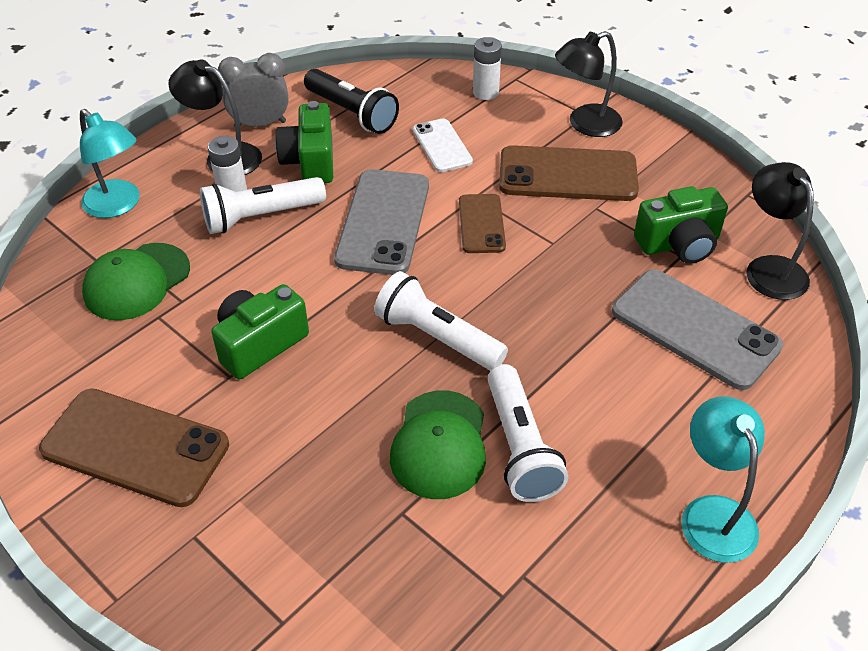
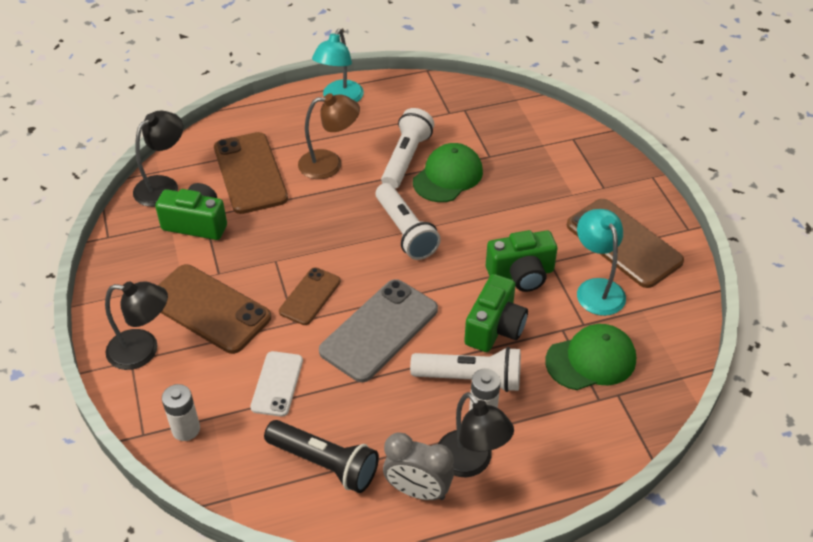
camera: 150 degrees left, 0 degrees up
(118, 205) = (586, 446): turquoise lamp -> turquoise lamp (596, 289)
(310, 161) = (398, 420): green camera -> green camera (495, 328)
(352, 113) = (324, 463): black flashlight -> black flashlight turned 135 degrees clockwise
(613, 388) = (329, 164): none -> brown lamp
(694, 329) = (250, 173): grey phone -> brown phone
(769, 268) = (163, 186): black lamp -> black lamp turned 150 degrees counterclockwise

